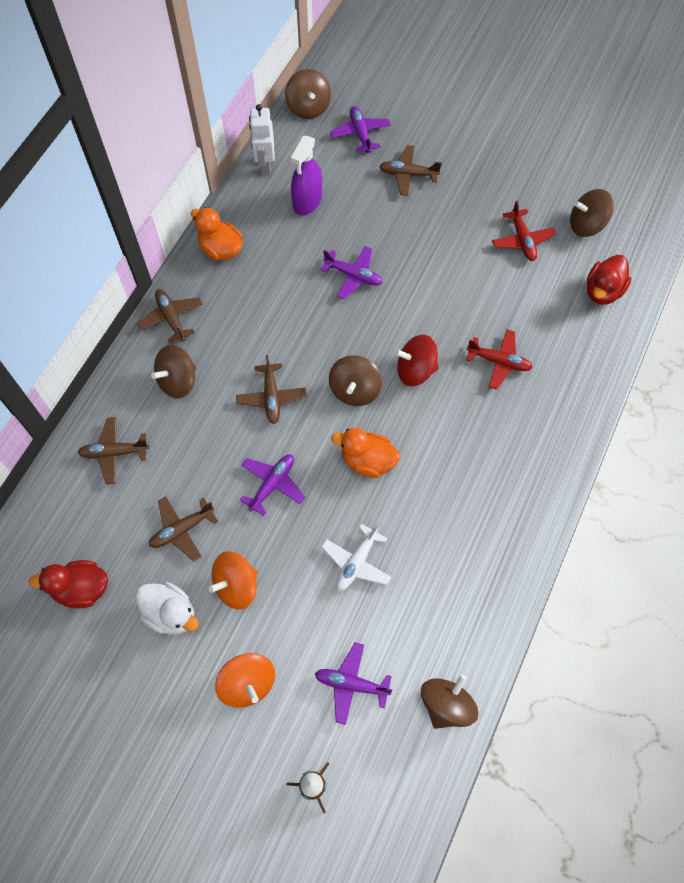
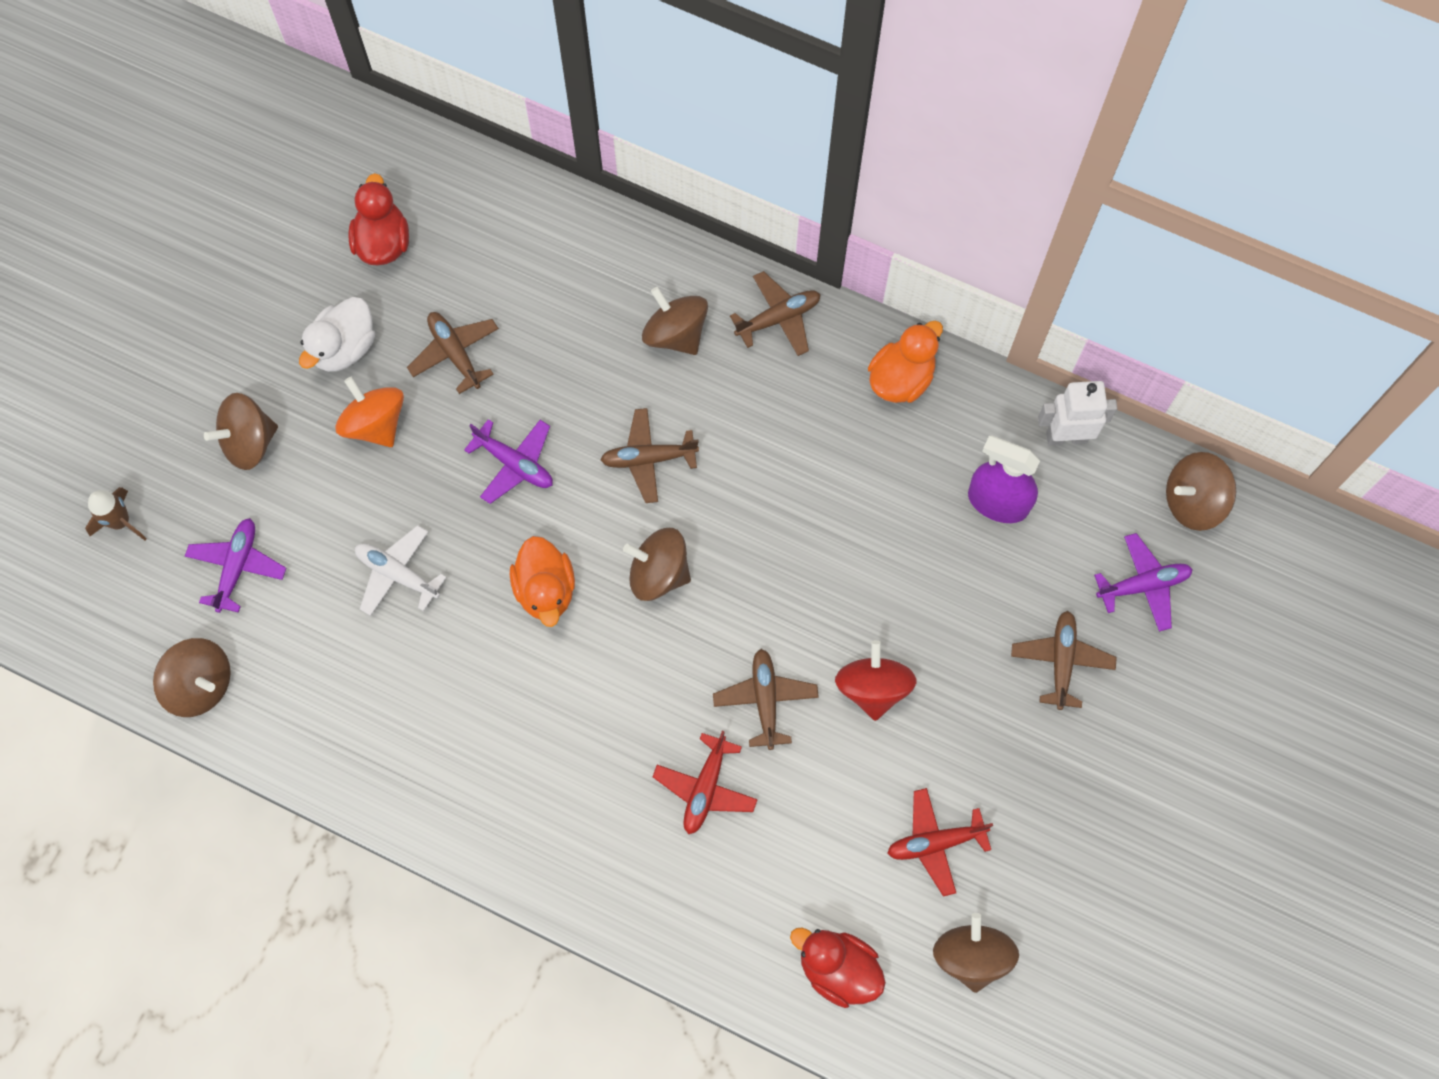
camera: 90 degrees right, 5 degrees up
(114, 453) = (568, 263): brown plane -> brown plane (765, 700)
(247, 683) = (249, 442): orange spinning top -> brown spinning top
(353, 275) = (858, 572): purple plane -> none
(367, 461) = (545, 590): orange duck -> orange duck turned 150 degrees clockwise
(415, 370) = (691, 661): red spinning top -> red spinning top (873, 688)

